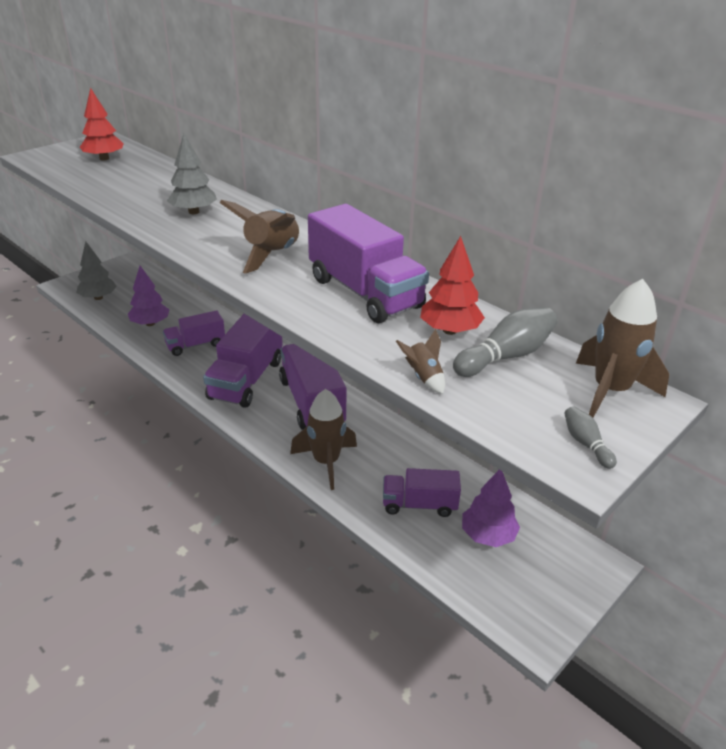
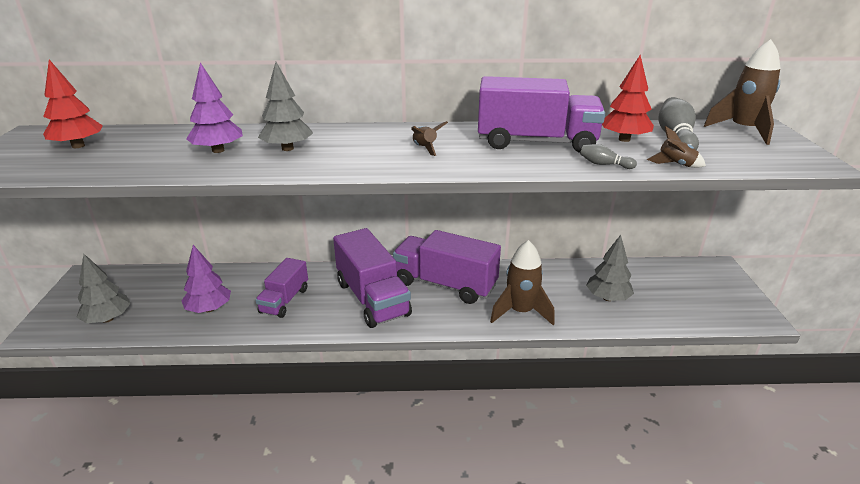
camera: 45 degrees left, 5 degrees down
(272, 255) = (425, 149): brown rocket -> brown rocket, size x0.51
(419, 505) = (607, 298): purple truck -> grey tree
(488, 535) = (661, 289): purple tree -> purple tree (218, 150)
(586, 444) = (794, 154): grey bowling pin -> grey bowling pin (604, 164)

